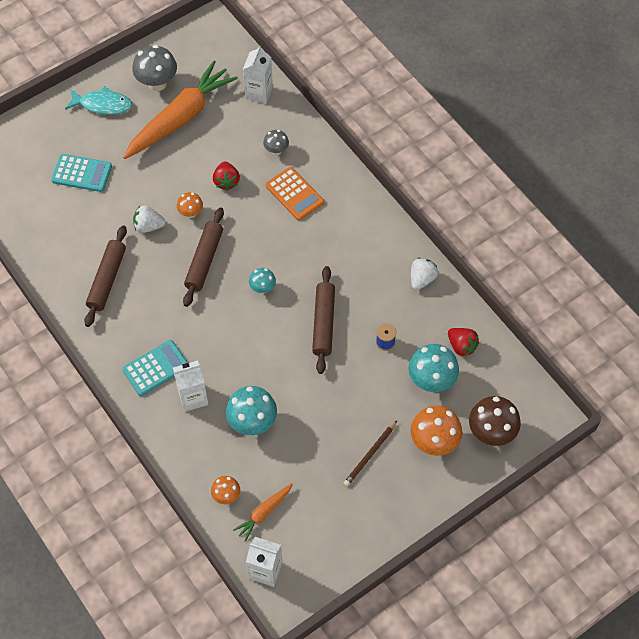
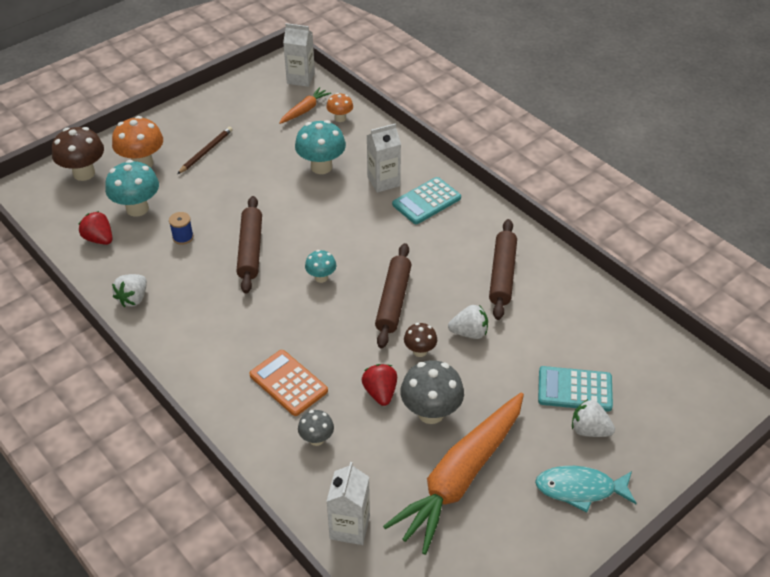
camera: 175 degrees right, 15 degrees down
(82, 143) = (589, 430): none -> white strawberry
(157, 83) = (509, 531): grey mushroom -> grey mushroom (431, 413)
(191, 213) = (420, 351): orange mushroom -> brown mushroom

